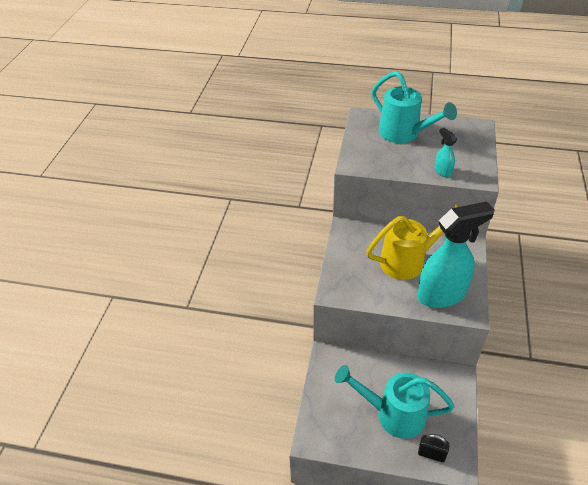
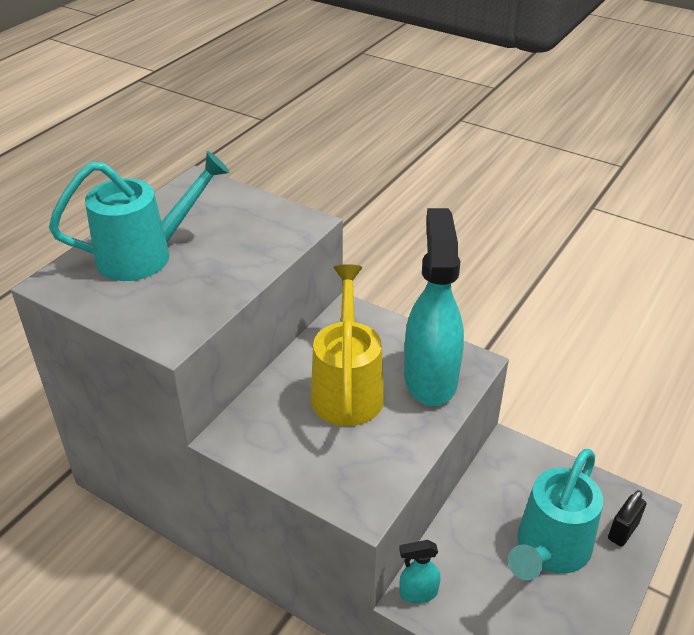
camera: 70 degrees left, 5 degrees down
(442, 171) = (265, 250): turquoise spray bottle -> turquoise spray bottle (418, 593)

